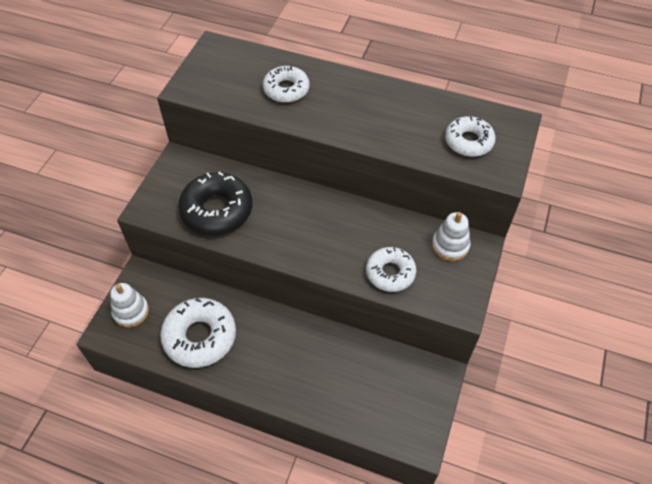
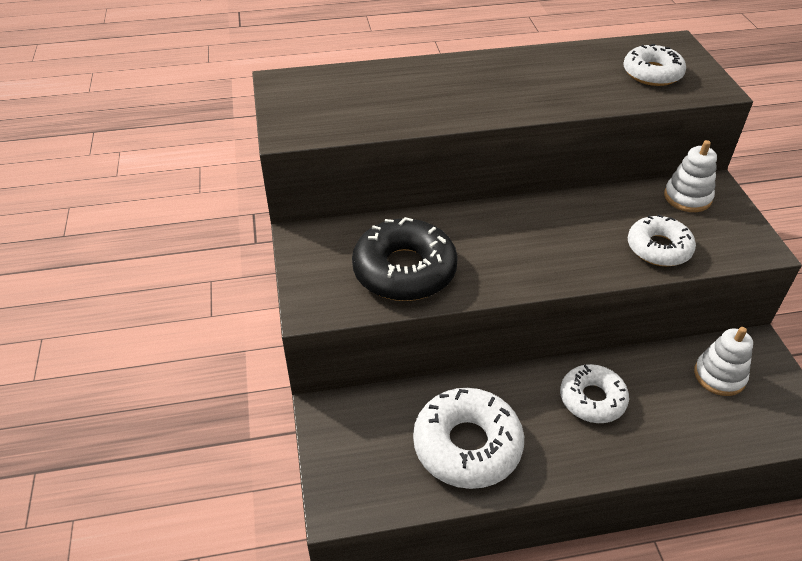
camera: 30 degrees left, 10 degrees down
(131, 312) = (351, 462): white stacking toy -> white stacking toy (719, 376)
(286, 89) = (413, 93): white donut -> white donut (592, 399)

